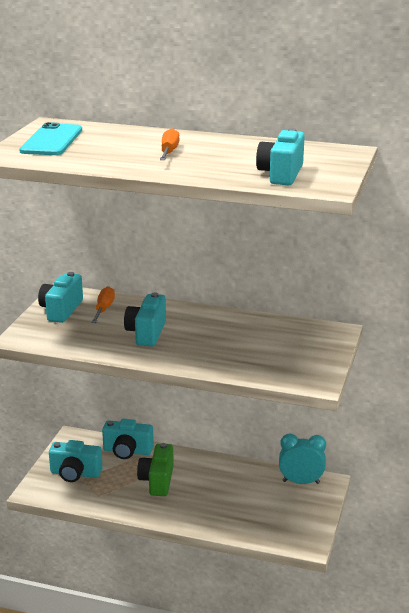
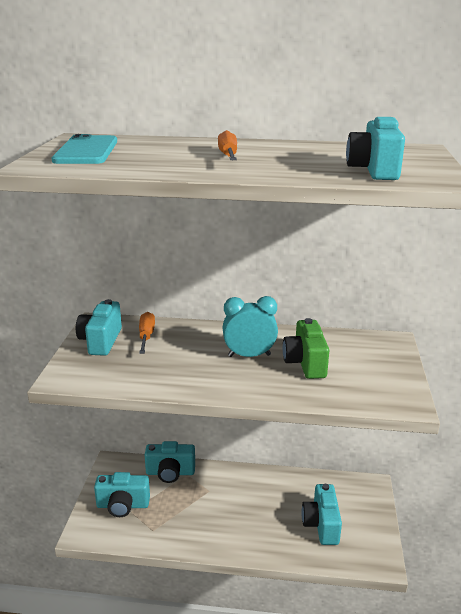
camera: 10 degrees left, 0 degrees up
(146, 333) = (201, 360): turquoise camera -> turquoise camera (321, 524)
(157, 481) = (208, 504): green camera -> green camera (305, 363)
(301, 482) = (348, 488): turquoise clock -> turquoise clock (249, 355)

